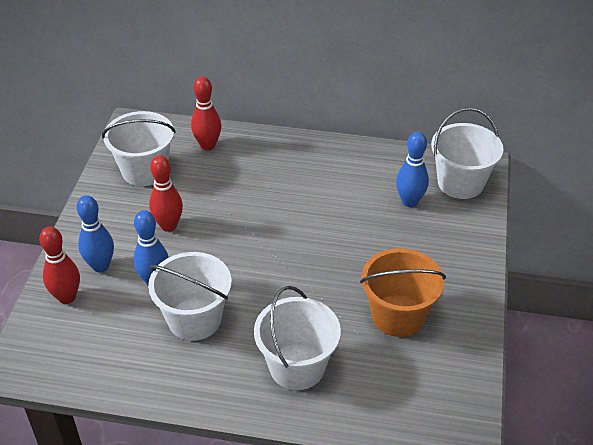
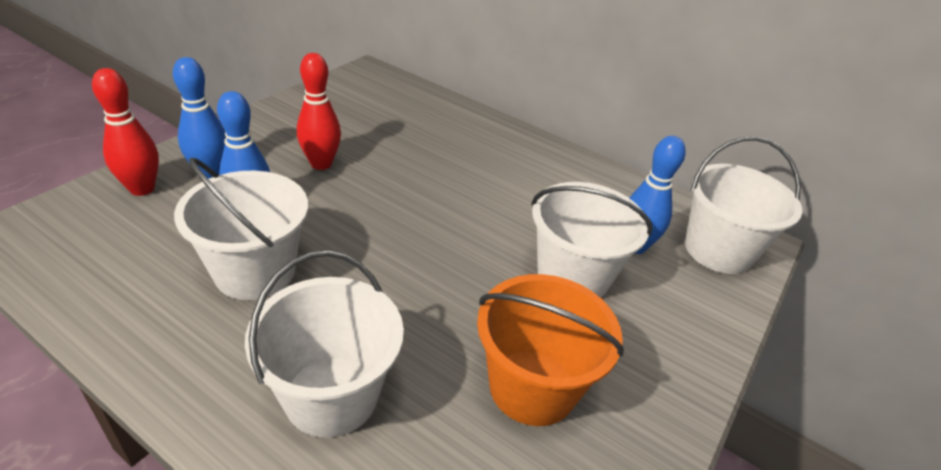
camera: 20 degrees right, 5 degrees down
(144, 170) = (344, 108): white bucket -> white bucket (573, 276)
(208, 145) = (429, 110): red bowling pin -> none

